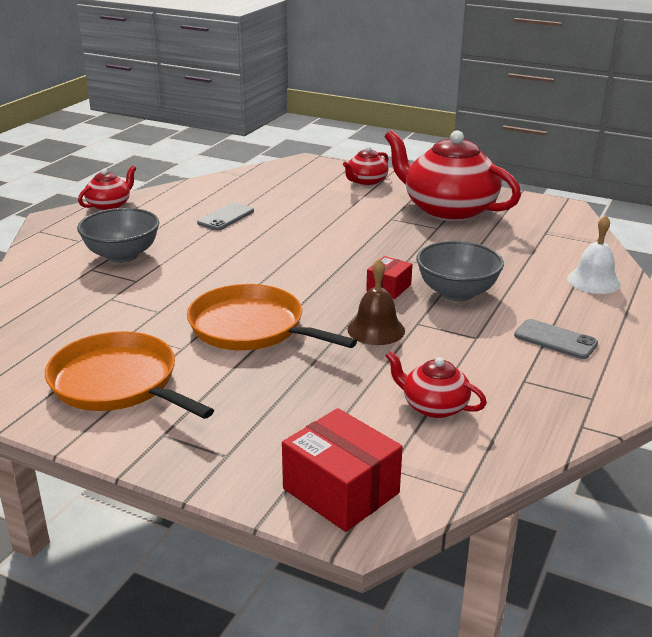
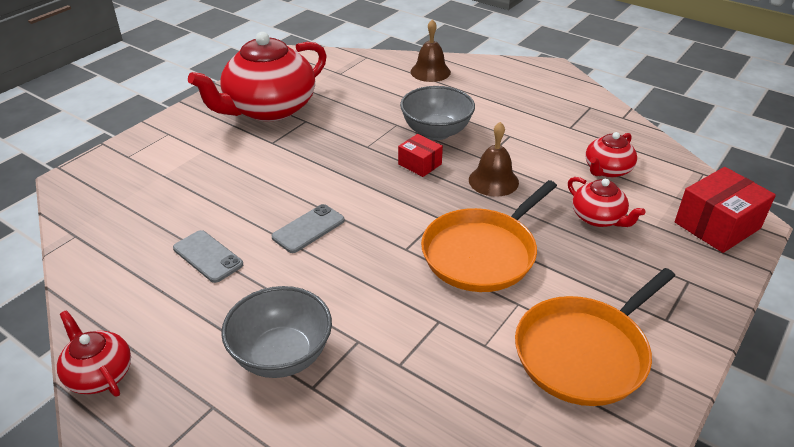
camera: 80 degrees left, 10 degrees up
(366, 182) = (167, 144): red teapot -> red teapot (598, 218)
(555, 340) = (515, 104): grey phone -> grey phone (308, 229)
(593, 281) = (430, 72): white bell -> brown bell

